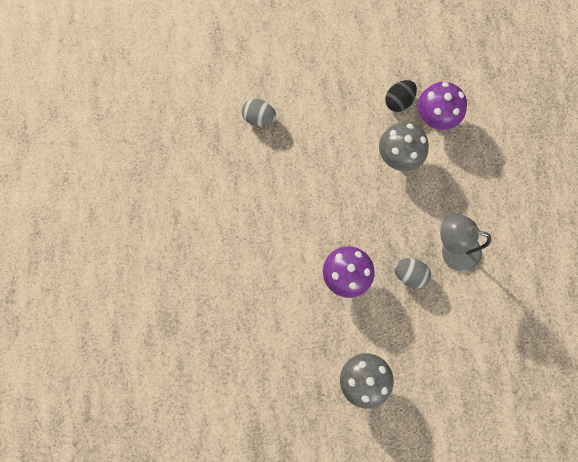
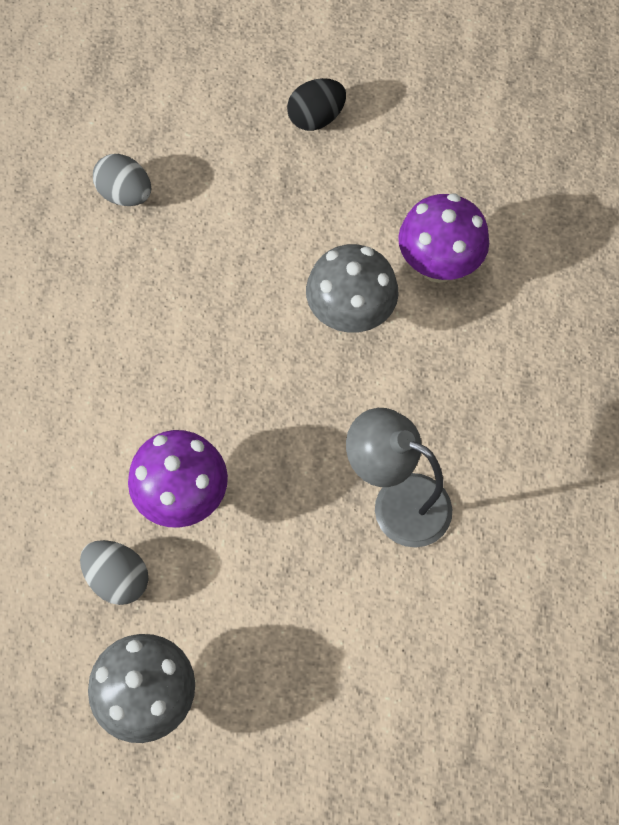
camera: 15 degrees right, 10 degrees down
(398, 101) = (380, 223): black egg -> black egg (316, 118)
(409, 274) = (303, 525): grey egg -> grey egg (118, 578)

